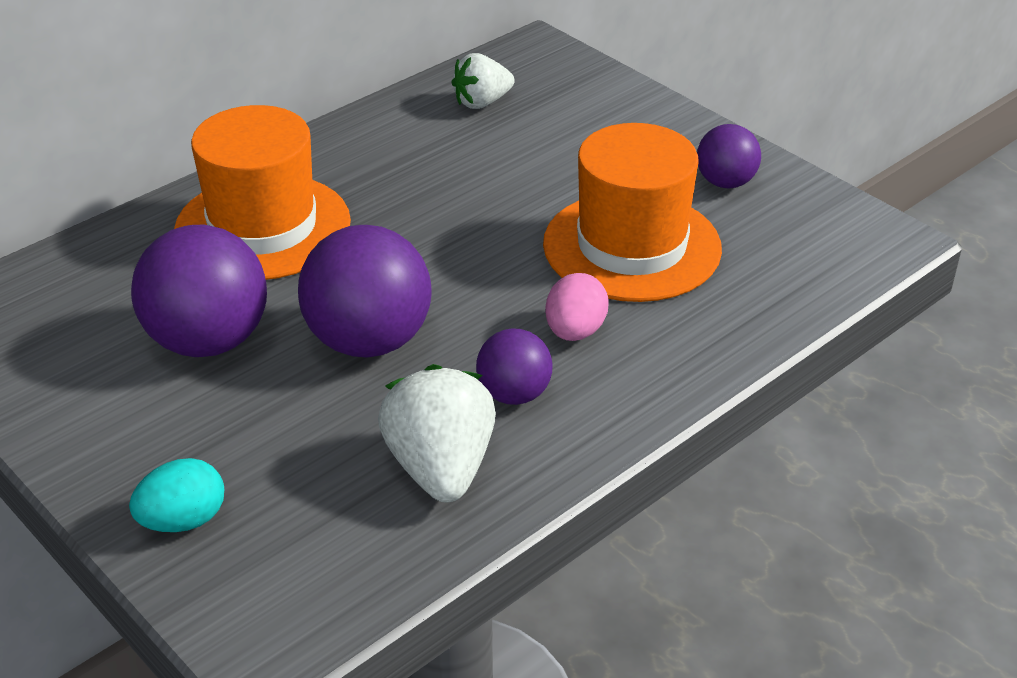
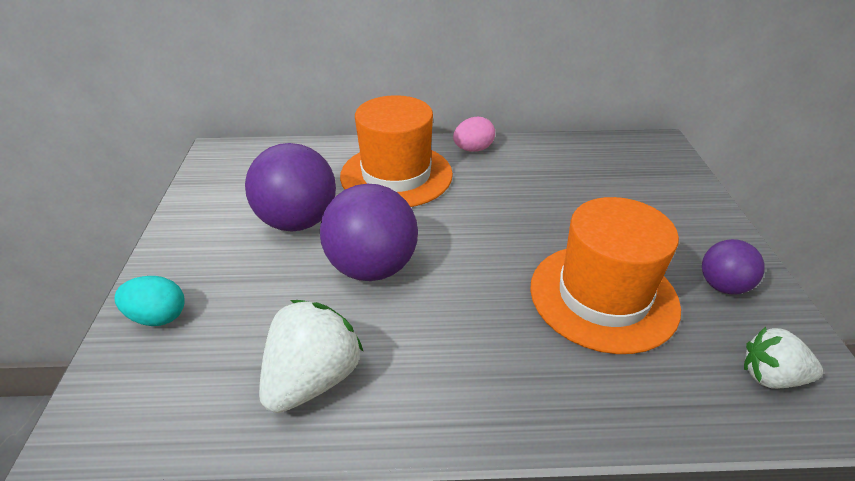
camera: 40 degrees right, 0 degrees up
(482, 102) = (592, 160): white strawberry -> white strawberry (771, 377)
(514, 394) = (413, 356): purple ball -> none
(575, 331) = (501, 335): pink egg -> pink egg (473, 149)

